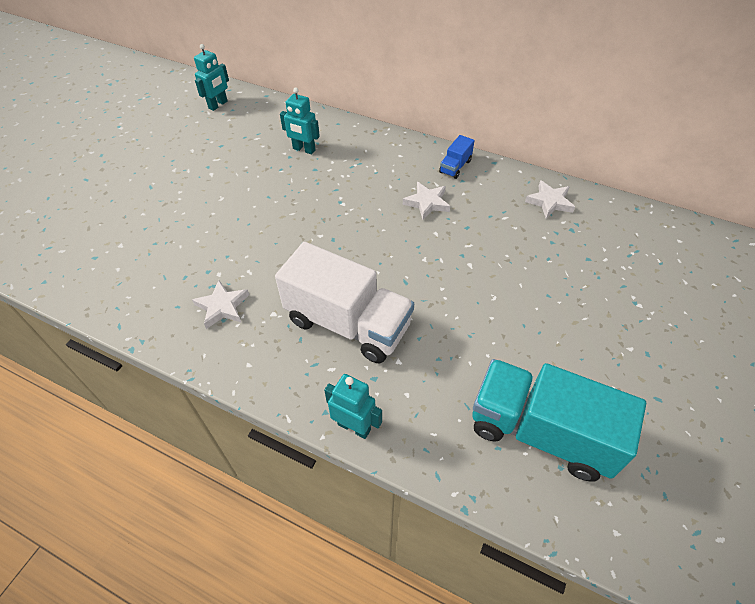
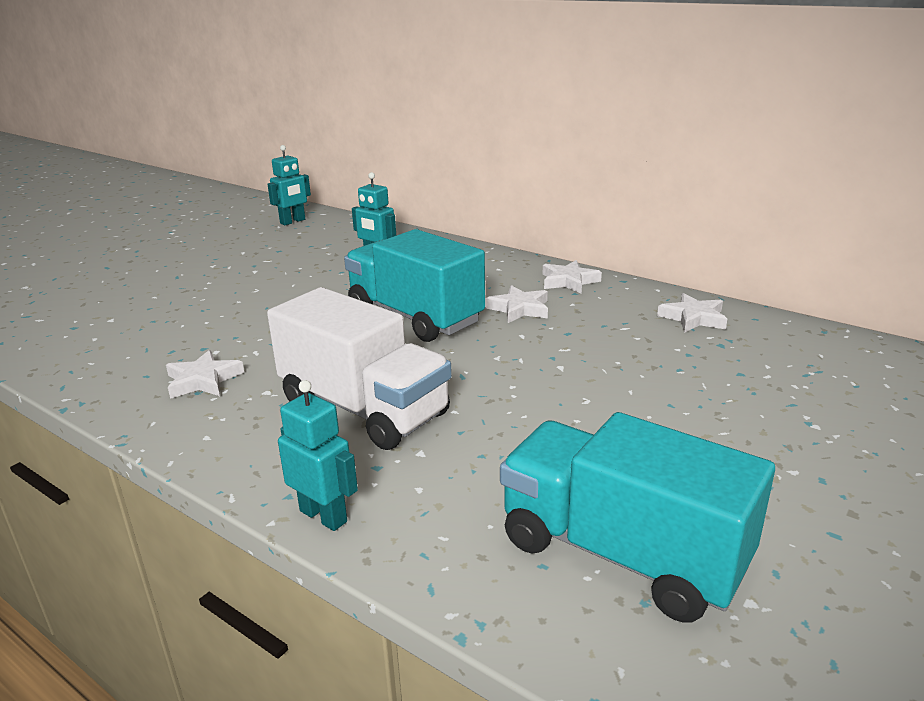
camera: 10 degrees right, 25 degrees down
(353, 219) = (415, 317): none -> turquoise truck
(455, 166) = (568, 281): blue truck -> white star

